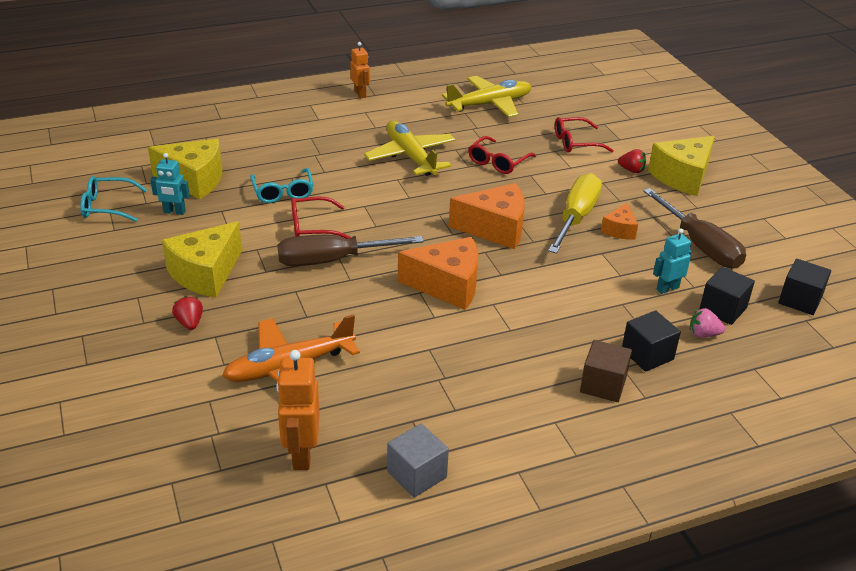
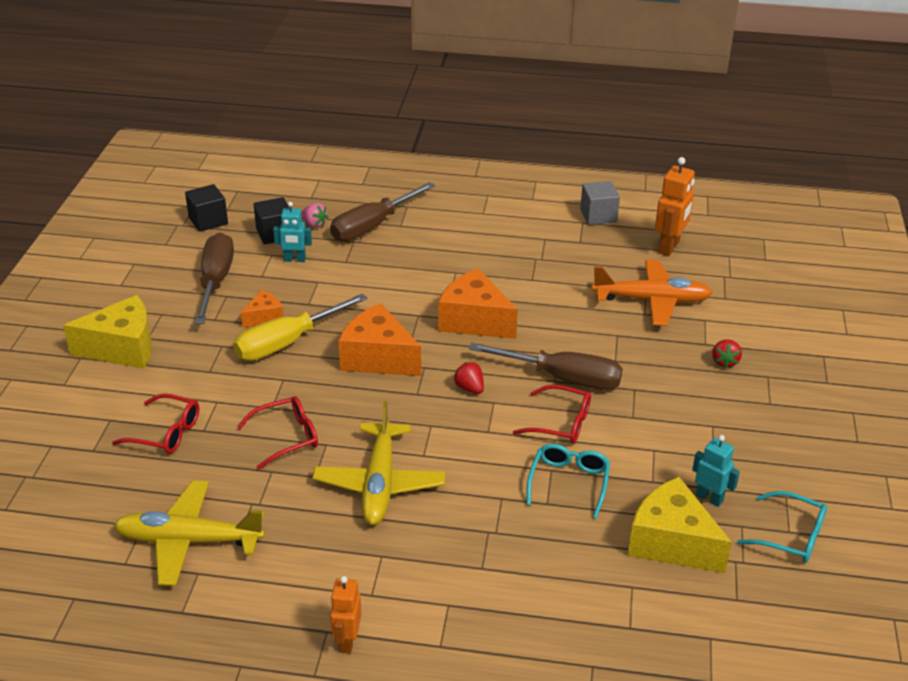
camera: 150 degrees left, 0 degrees up
(206, 273) = (695, 406): yellow cheese -> none
(603, 385) = (427, 220): brown cube -> none
(631, 170) = (160, 374): red strawberry -> red strawberry (469, 388)
(647, 355) = (373, 226): black cube -> brown screwdriver

